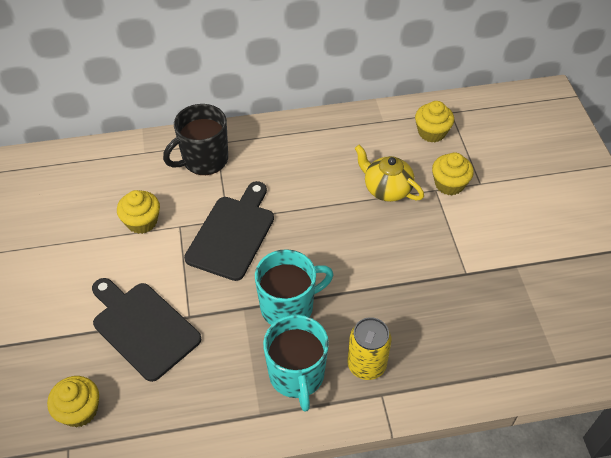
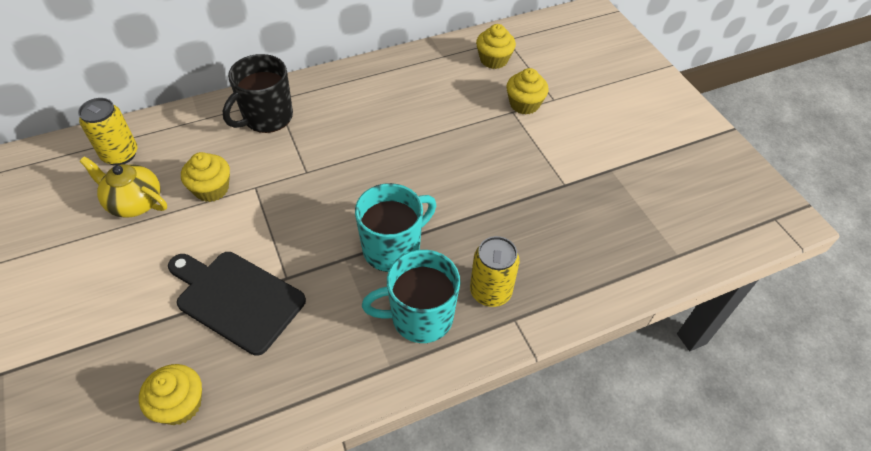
camera: 15 degrees left, 0 degrees up
(71, 176) = (120, 154): none -> yellow can
(232, 234) = (315, 185): black cutting board -> none
(297, 375) = (420, 317): turquoise mug -> turquoise mug turned 105 degrees clockwise
(386, 189) = (464, 117): yellow teapot -> yellow teapot (134, 202)

